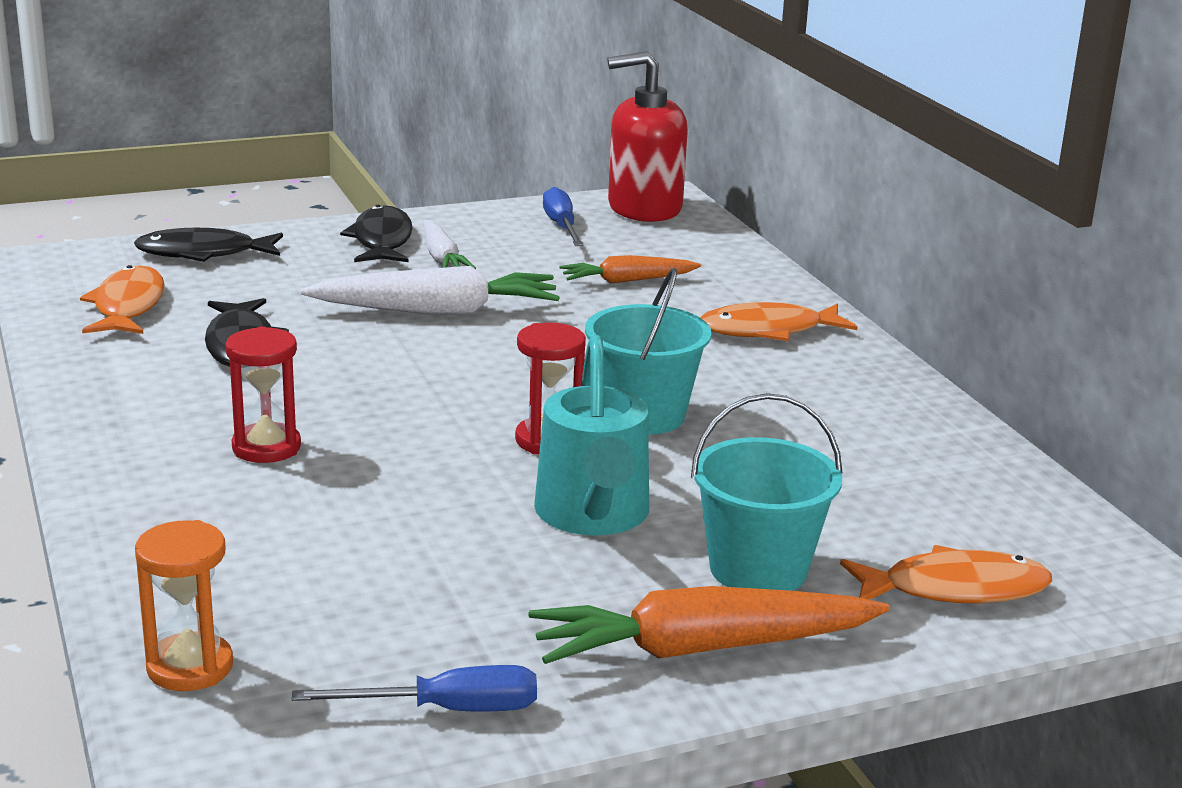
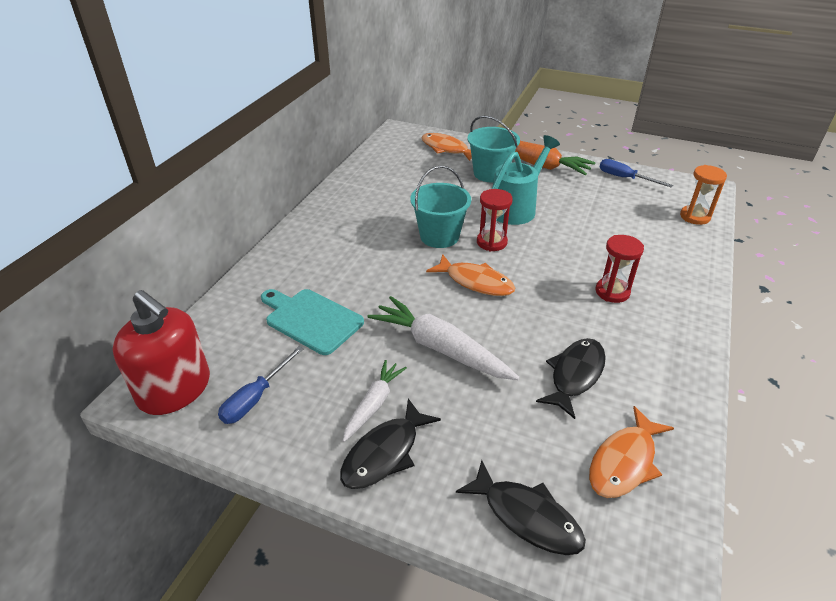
camera: 135 degrees left, 15 degrees up
(627, 281) = (311, 319): orange carrot -> turquoise cutting board
(768, 330) = (314, 252): orange fish -> orange fish (475, 282)

